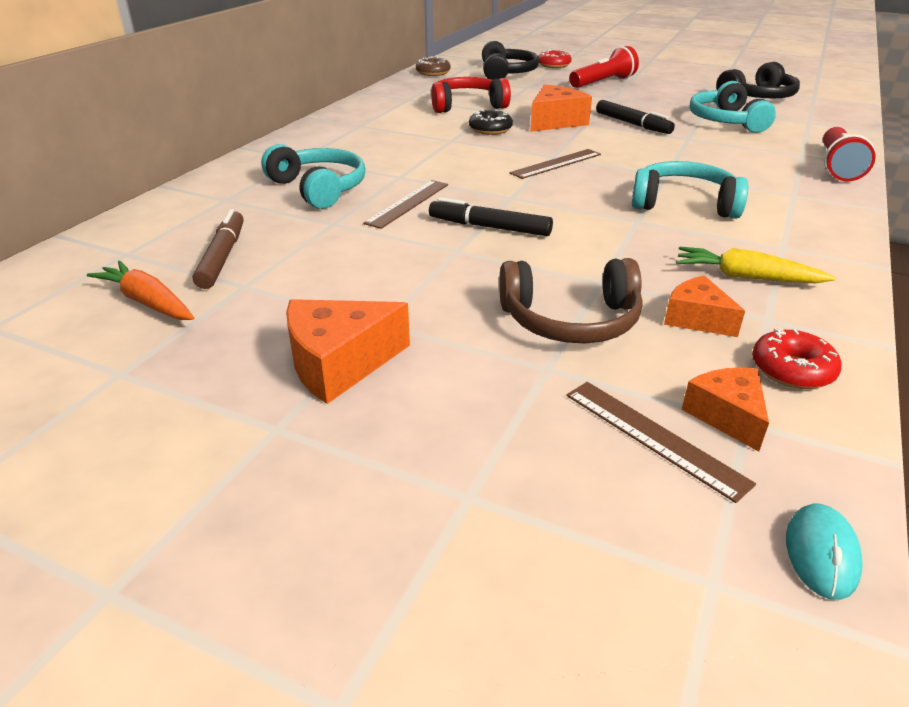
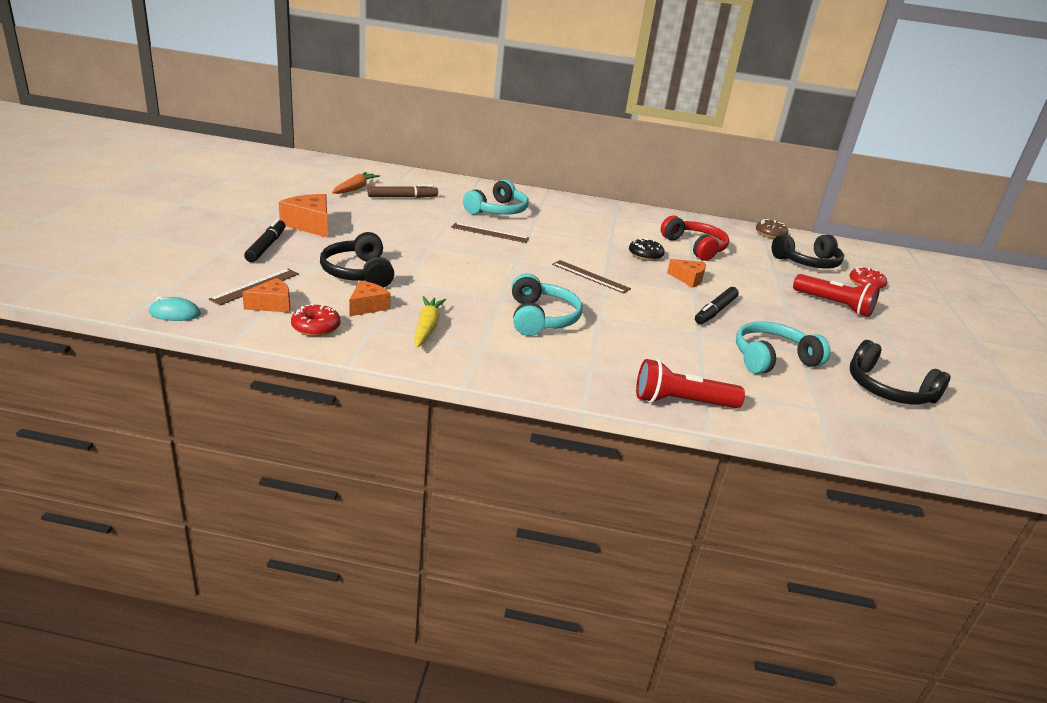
camera: 70 degrees right, 5 degrees down
(489, 227) = (467, 254): black marker -> black marker (266, 246)
(555, 122) = (688, 279): orange cheese -> orange cheese, size x0.64
(570, 320) = (358, 273): brown headphones -> black headphones

